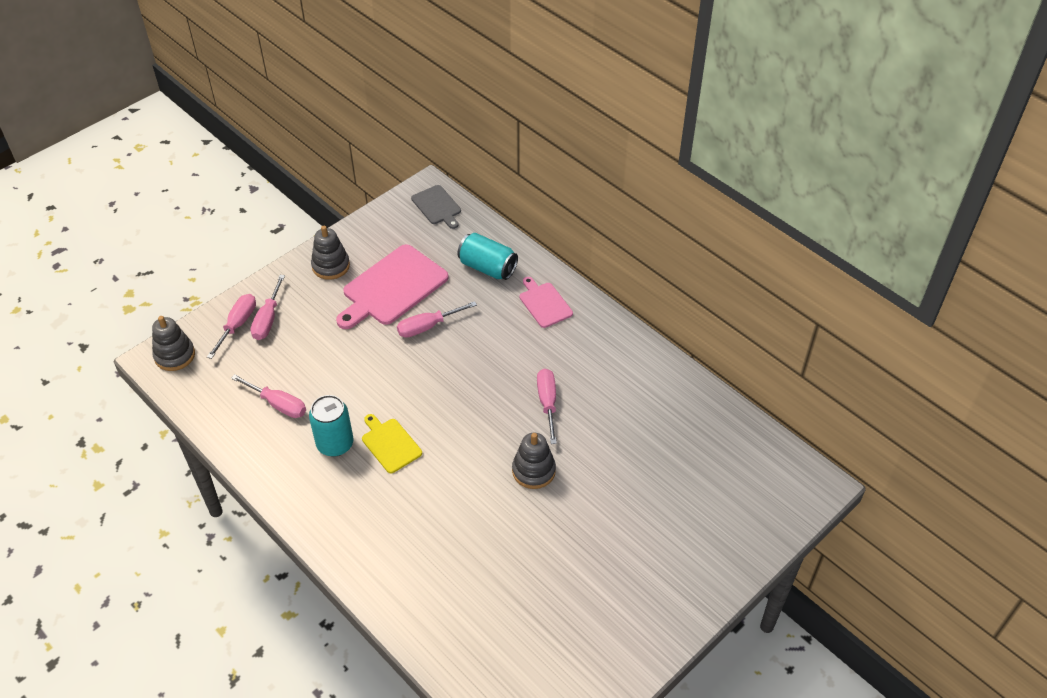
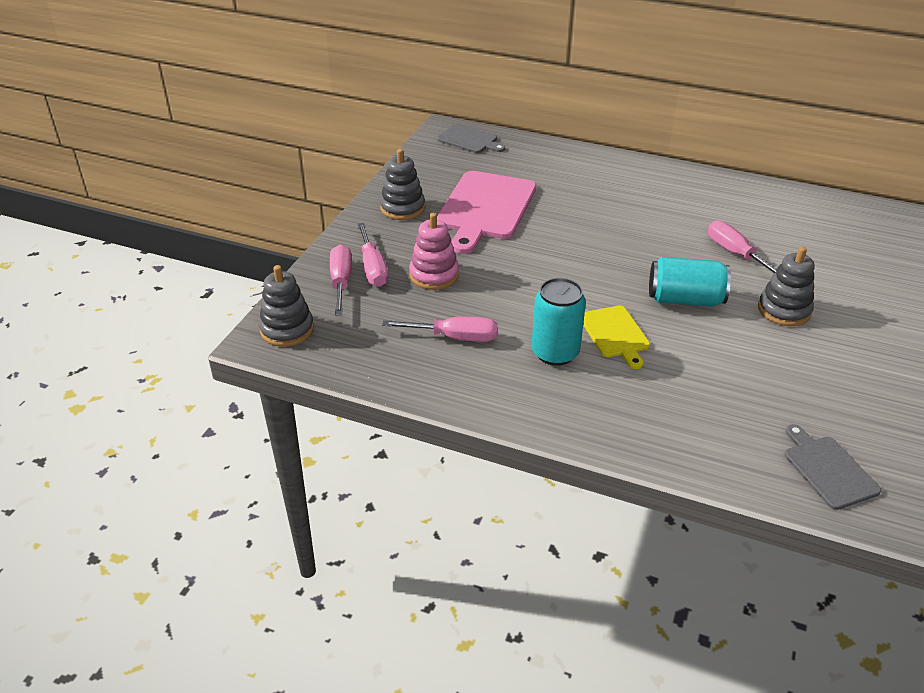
camera: 25 degrees left, 10 degrees down
(305, 342) = (434, 275): none -> pink stacking toy
(390, 444) = (615, 334): yellow cutting board -> yellow cutting board turned 135 degrees counterclockwise
(428, 326) = (553, 228): pink screwdriver -> none
(436, 611) = (828, 469): none -> grey cutting board
(487, 267) = (566, 170): turquoise can -> turquoise can (685, 299)
(544, 303) = (648, 182): pink cutting board -> none

